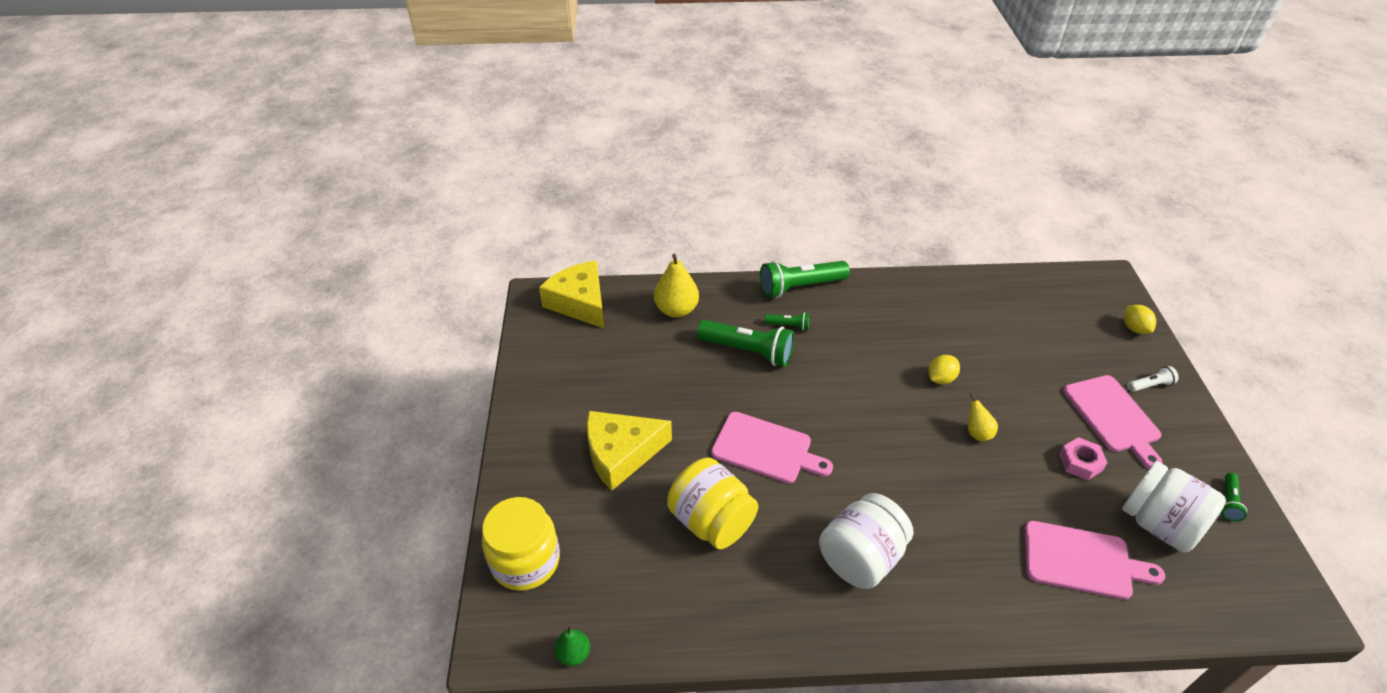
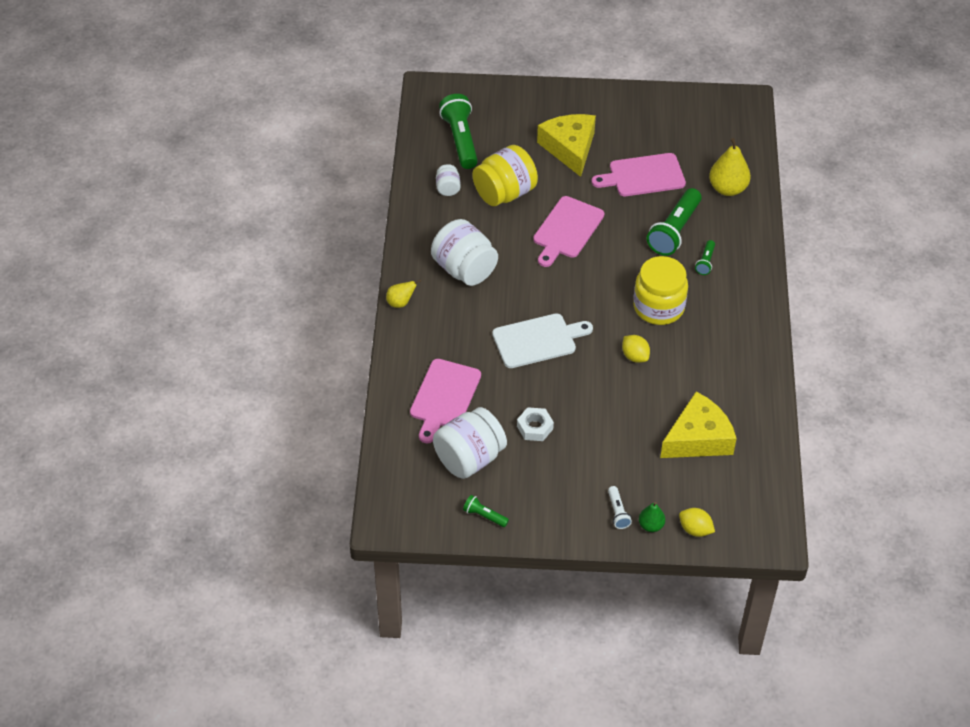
camera: 95 degrees right, 5 degrees up
(525, 561) = (485, 100): yellow jar -> yellow jar (658, 307)
(573, 654) = (417, 122): green pear -> green pear (651, 525)
(580, 303) = (737, 127): yellow cheese -> yellow cheese (698, 438)
(712, 594) = (448, 188): none -> white jar
(800, 287) = (758, 277): green flashlight -> green flashlight (460, 140)
(952, 467) = (538, 340): none -> white cutting board
(977, 433) = (571, 366): yellow pear -> yellow pear (400, 303)
(1080, 462) = (535, 427): pink nut -> white nut
(1113, 417) = (582, 469): pink cutting board -> pink cutting board (643, 176)
(1134, 328) = (695, 530): yellow lemon -> yellow lemon turned 45 degrees clockwise

